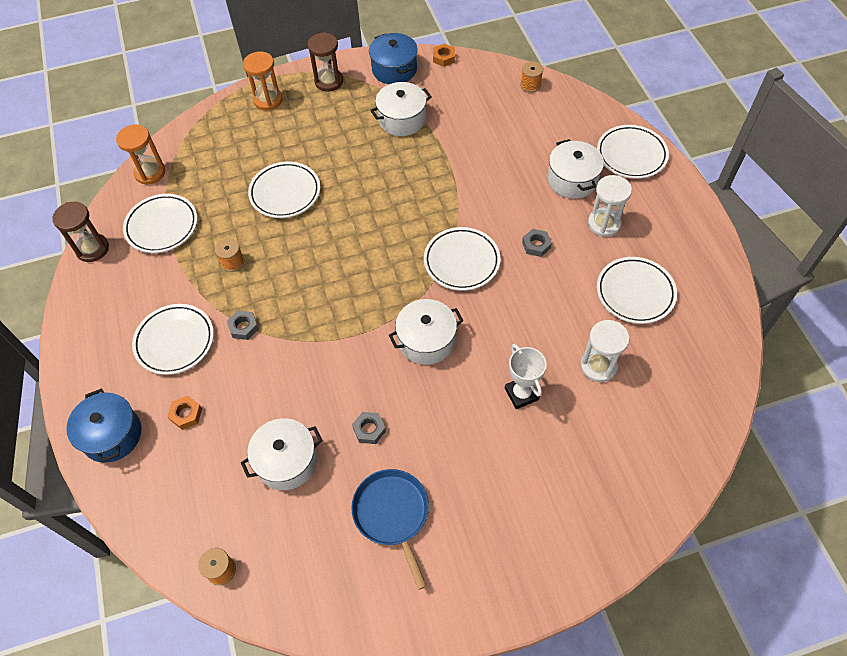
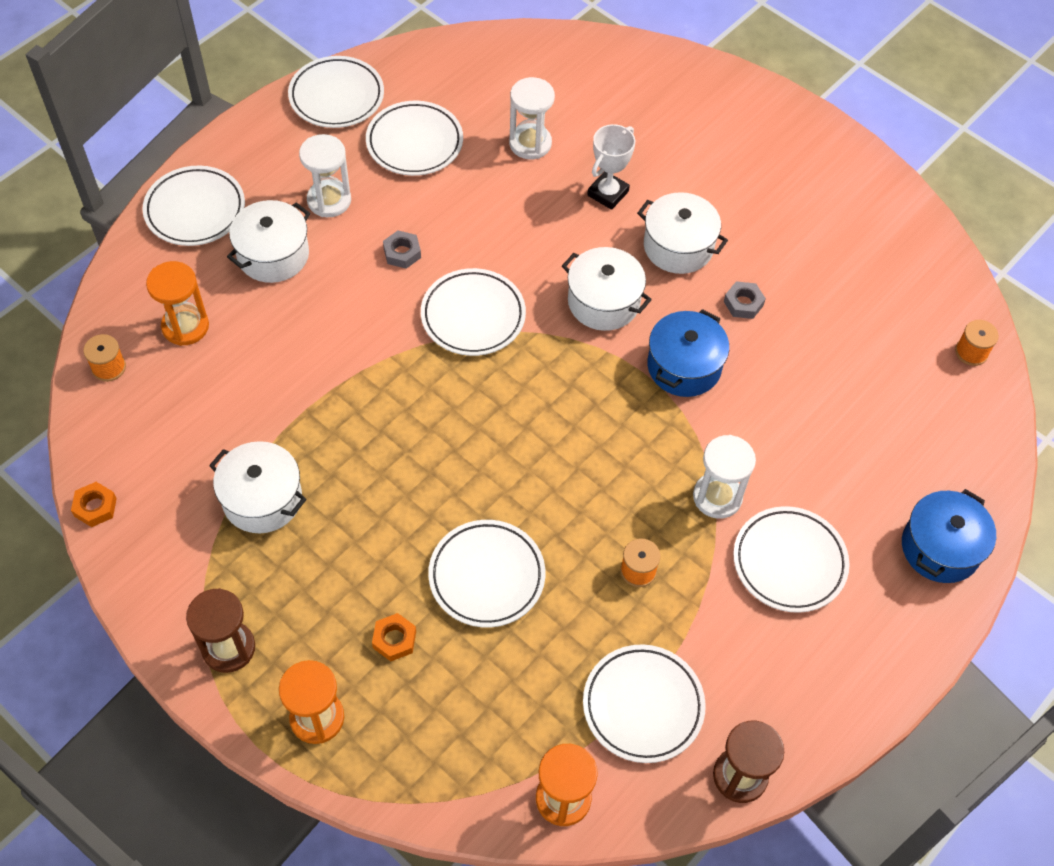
camera: 125 degrees left, 0 degrees up
(186, 414) = (860, 487): orange nut -> orange nut (394, 639)
(243, 327) = (717, 497): grey nut -> white hourglass
(286, 461) = (832, 358): white pot -> white pot (678, 246)
(392, 514) = (809, 243): blue pan -> none
(394, 69) = (155, 565): blue pot -> blue pot (684, 366)
(540, 124) = (185, 326): none -> orange hourglass
(704, 264) = (336, 96): none -> white plate

